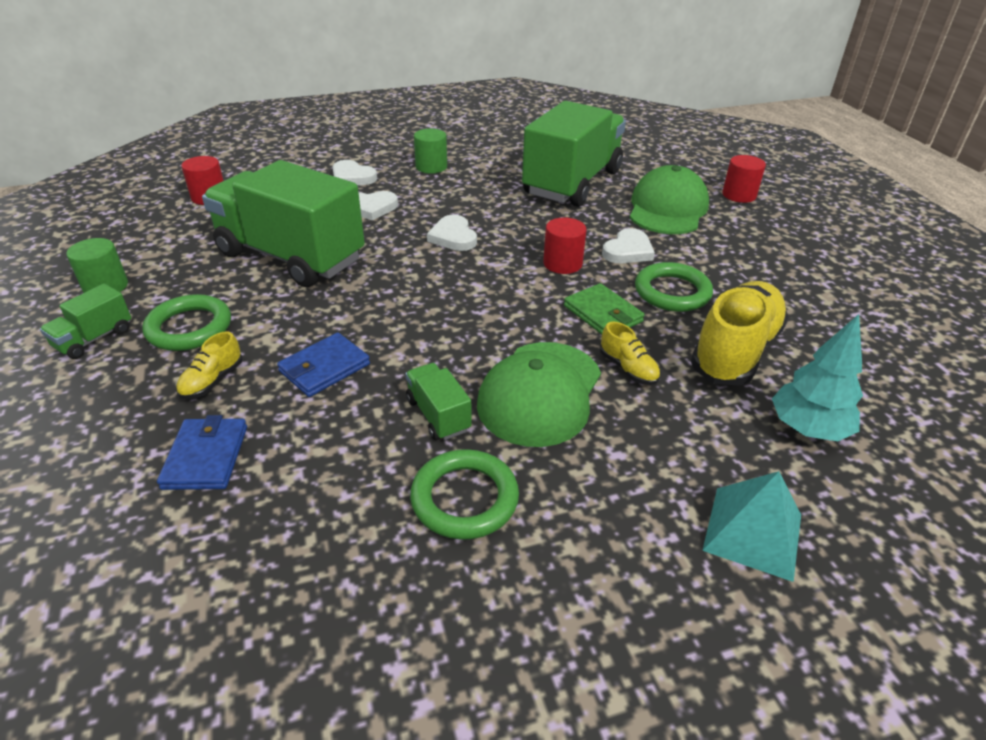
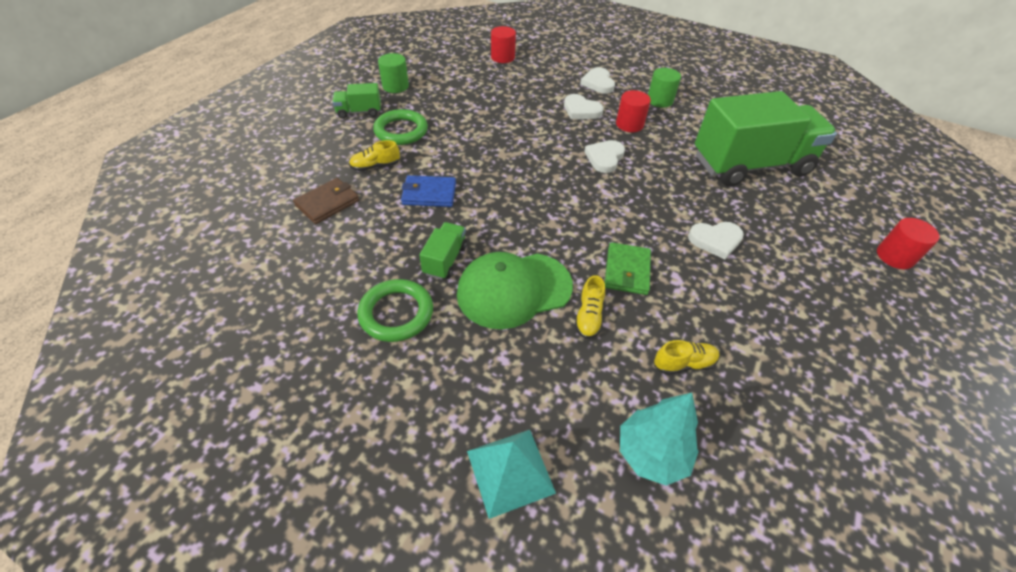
camera: 45 degrees right, 10 degrees up
(206, 457) = (327, 203): blue wallet -> brown wallet
(290, 257) = (496, 118): green truck -> none
(562, 263) = (651, 219): red cylinder -> red cylinder (629, 124)
(667, 208) = (802, 229): green cap -> none
(672, 292) = (702, 291): green ring -> none
(735, 351) = (683, 364): yellow shoe -> yellow shoe, size x0.46

